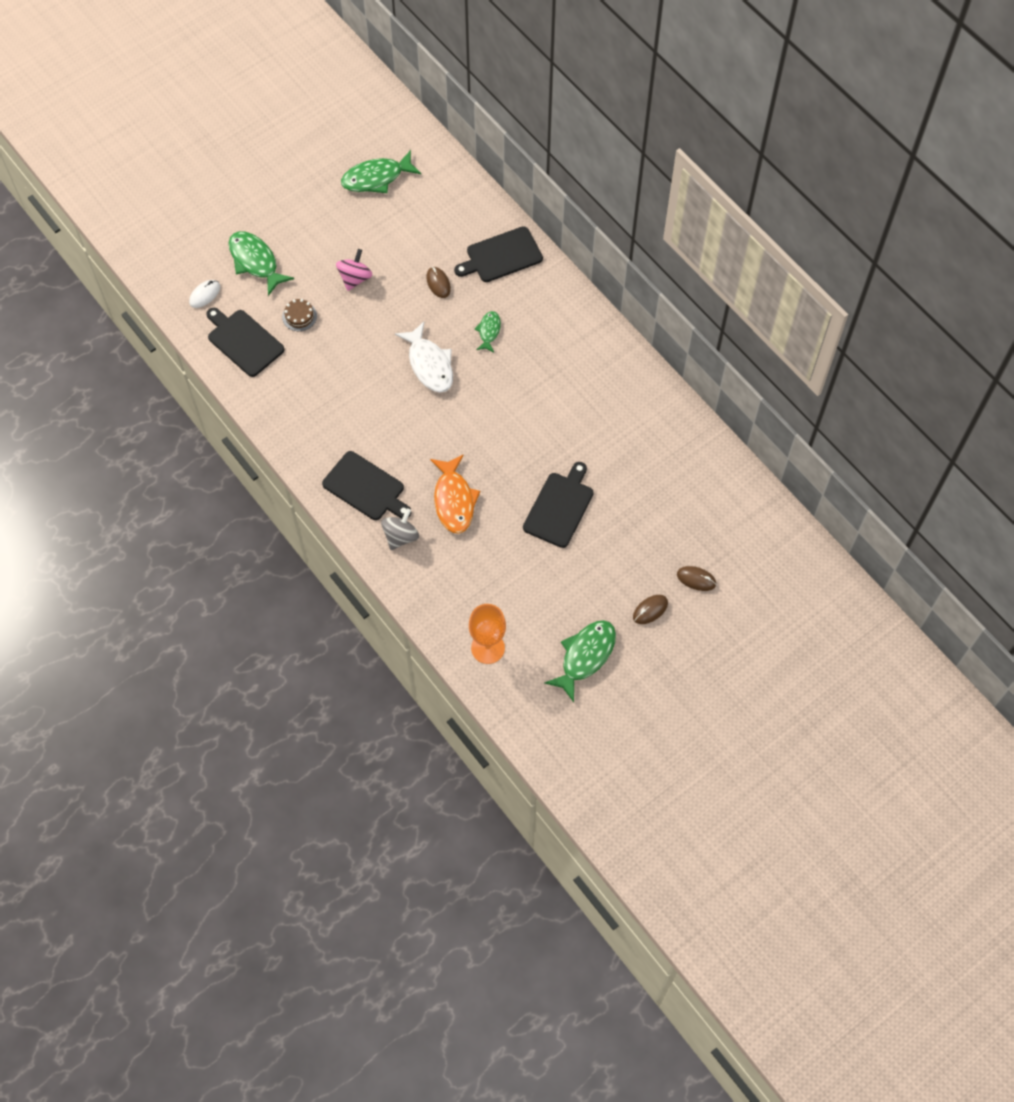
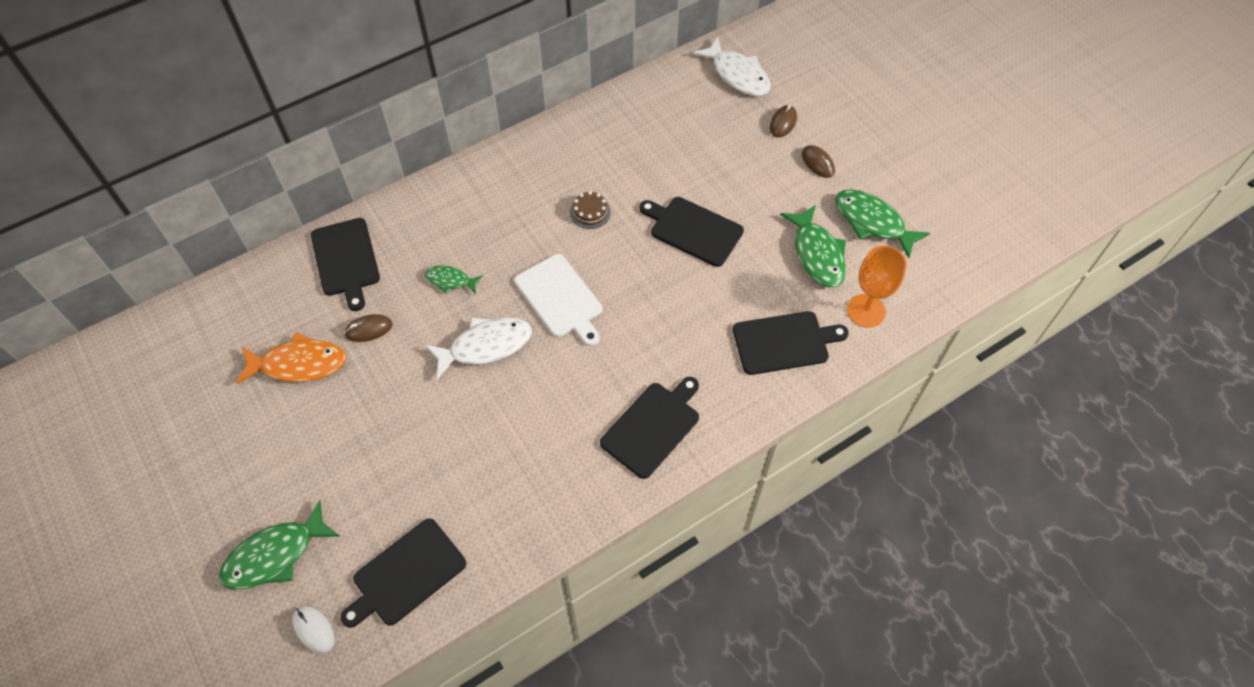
camera: 85 degrees left, 5 degrees down
(299, 316) = (381, 498): brown cake -> brown cake (590, 212)
(355, 278) = (337, 425): pink spinning top -> none
(376, 178) = (182, 391): green fish -> green fish (817, 254)
(400, 536) = (722, 391): grey spinning top -> none
(450, 582) = (784, 342): none -> black cutting board
(454, 500) = (677, 332): orange fish -> orange fish (298, 364)
(479, 411) = (560, 298): none -> white cutting board
(753, 537) = (737, 75): none -> white fish

